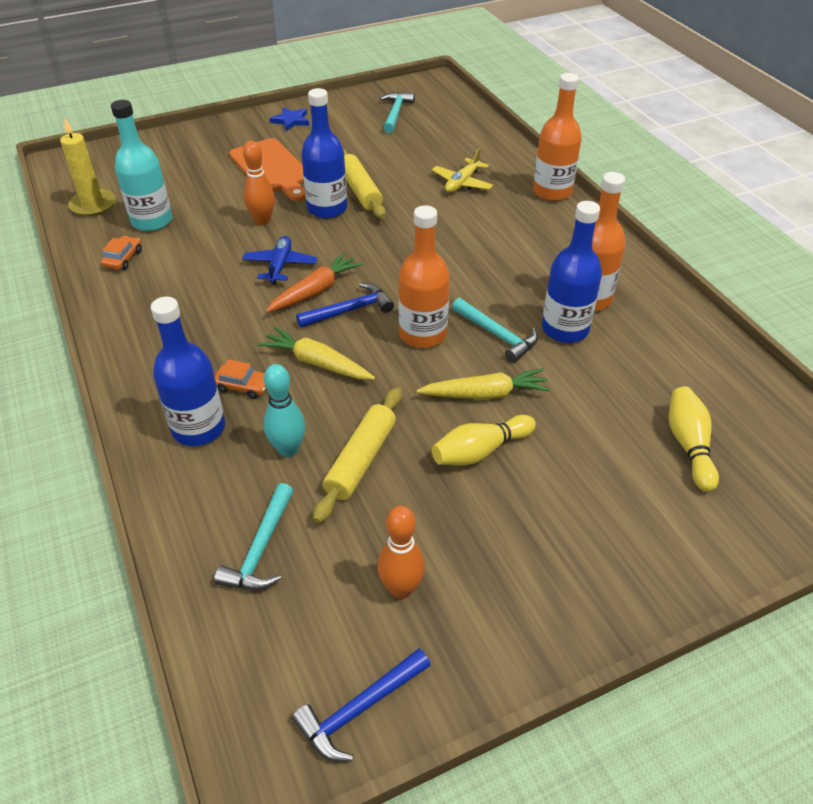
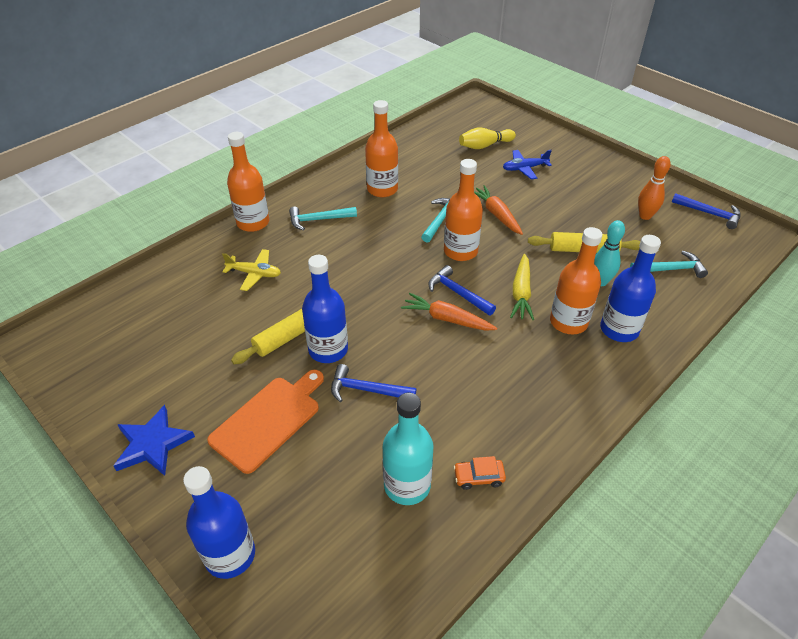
camera: 110 degrees left, 0 degrees up
(93, 205) = (403, 566): yellow candle -> none
(243, 386) = (568, 322): orange car -> orange bottle
(262, 221) = (367, 390): orange bowling pin -> blue hammer
(280, 265) = (427, 352): blue plane -> blue plane (524, 168)
(291, 121) = (153, 444): blue star -> blue star, size x1.53
(395, 113) = (122, 353): turquoise hammer -> turquoise hammer (319, 220)
(480, 451) = (541, 208): yellow bowling pin -> none
(485, 394) = (496, 214): yellow carrot -> orange carrot
(565, 329) = (418, 194): blue bottle -> blue bottle (230, 555)

